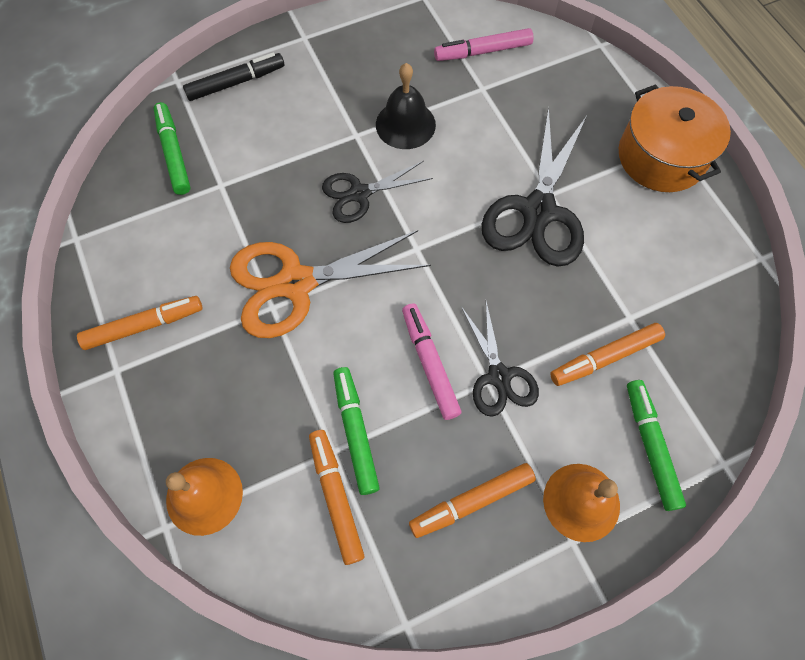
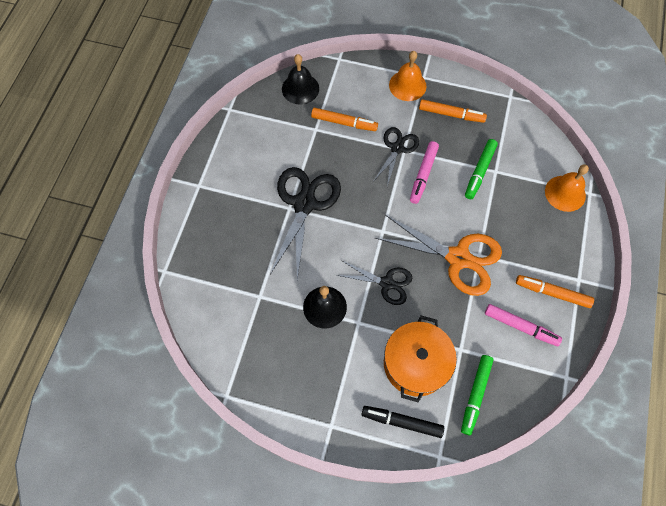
camera: 140 degrees left, 0 degrees up
(336, 497) = (507, 154): orange marker -> none
(483, 52) = (233, 321): pink marker -> pink marker (520, 326)
(538, 211) = (304, 204): black scissors -> black scissors turned 45 degrees counterclockwise
(650, 446) = (361, 83): green marker -> none
(661, 156) = (214, 184): orange pot -> orange pot (415, 363)
(717, 363) = (300, 88): none -> black bell

